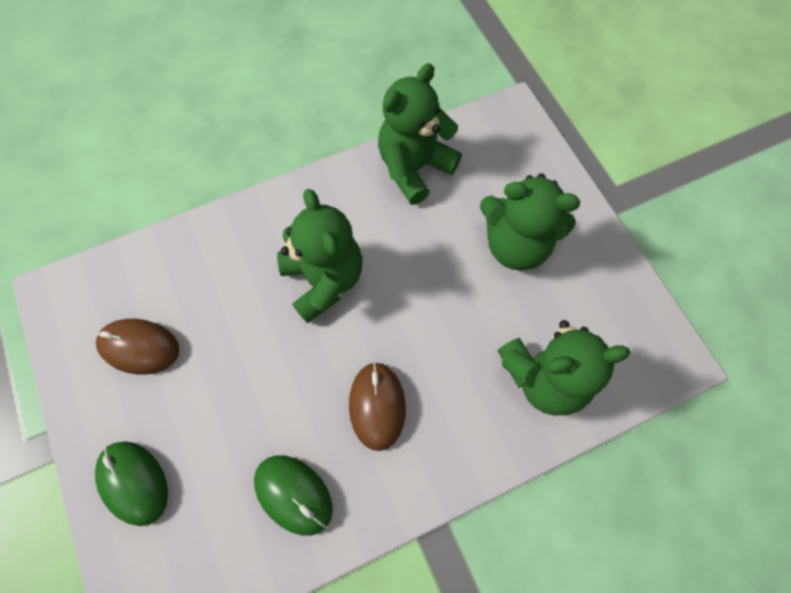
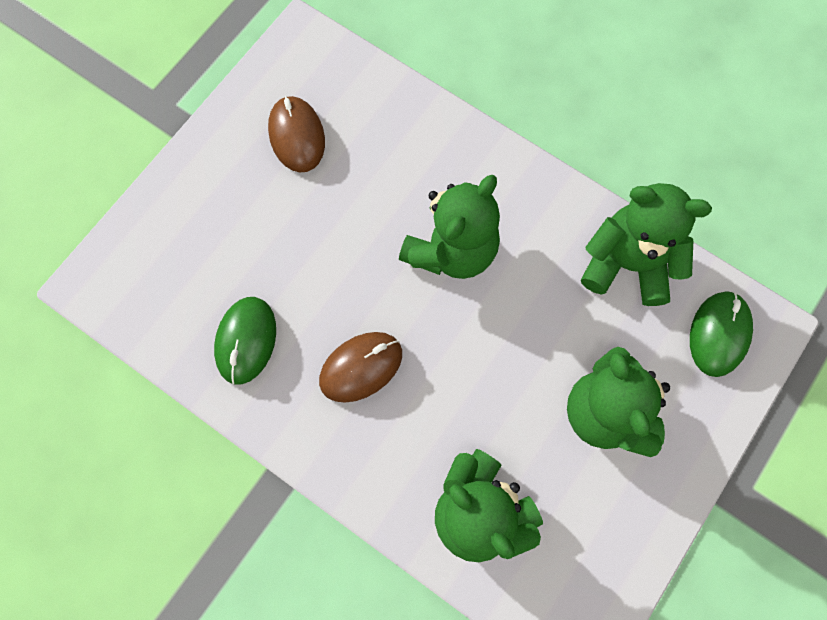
camera: 60 degrees right, 5 degrees up
(134, 482) = (188, 208): green mouse -> green mouse (719, 334)

